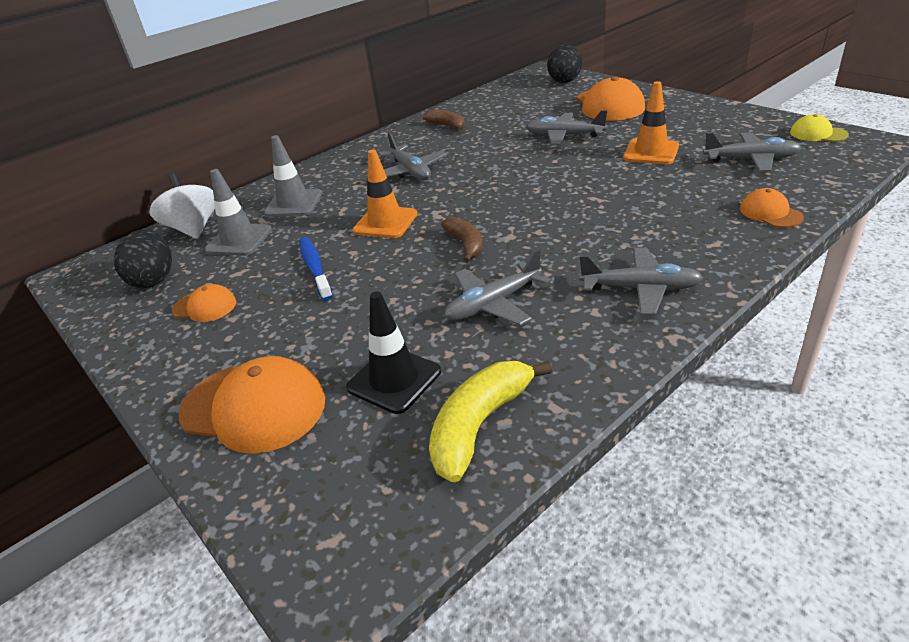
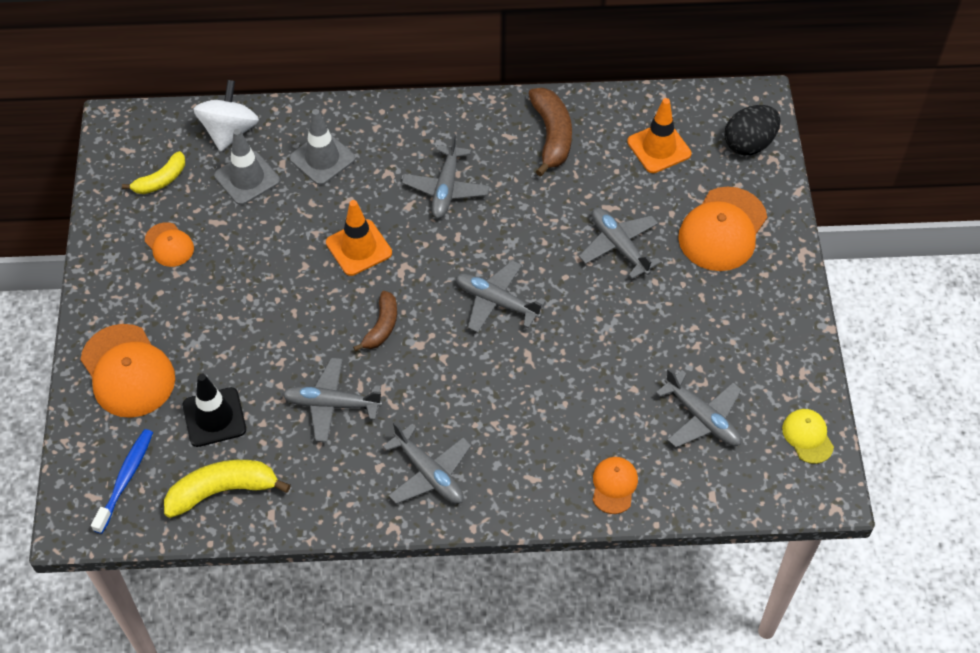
camera: 35 degrees right, 20 degrees up
(154, 279) = (161, 180): black egg -> yellow banana
(315, 268) = (266, 263): blue toothbrush -> blue toothbrush (125, 479)
(447, 126) = (552, 136): brown banana -> brown banana, size x1.57
(529, 191) = (496, 302): none -> grey plane
(651, 152) = (648, 336): orange traffic cone -> orange traffic cone (659, 148)

